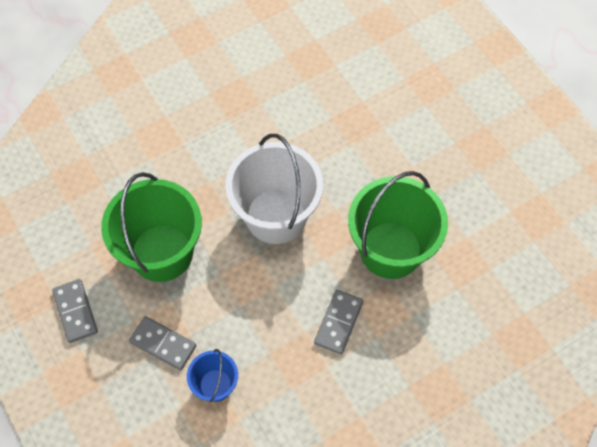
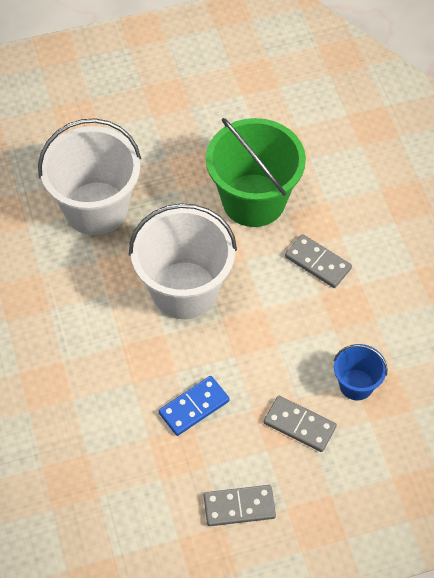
camera: 75 degrees left, 5 degrees down
(162, 253) = (194, 407): green bucket -> blue domino
(163, 344) = (299, 425): grey domino -> grey domino turned 75 degrees clockwise
(339, 125) = (96, 208): none -> white bucket

